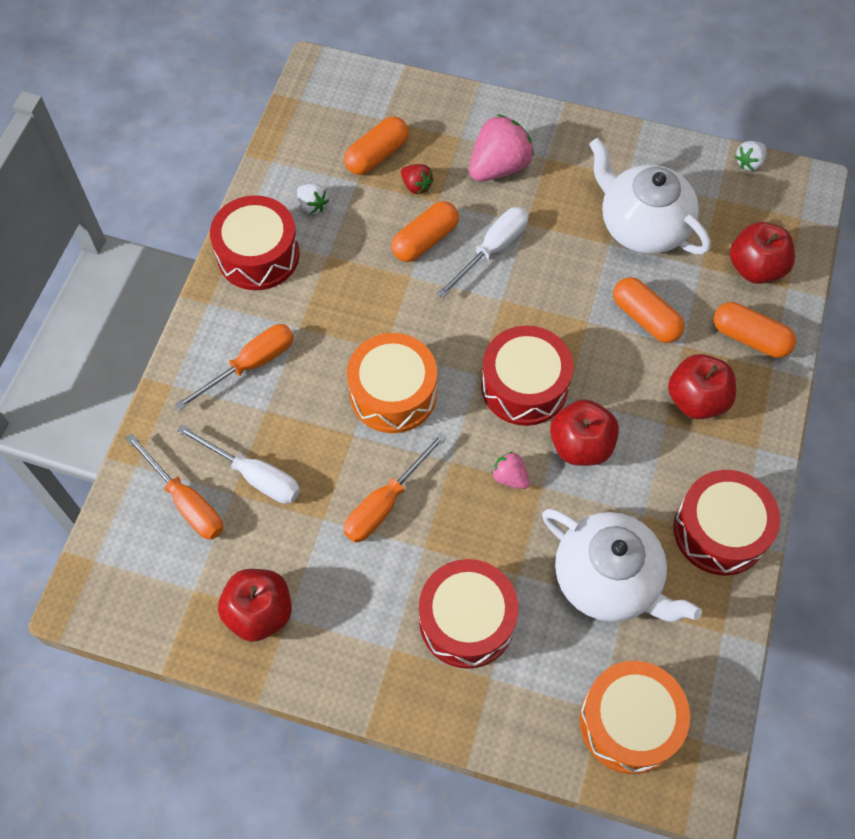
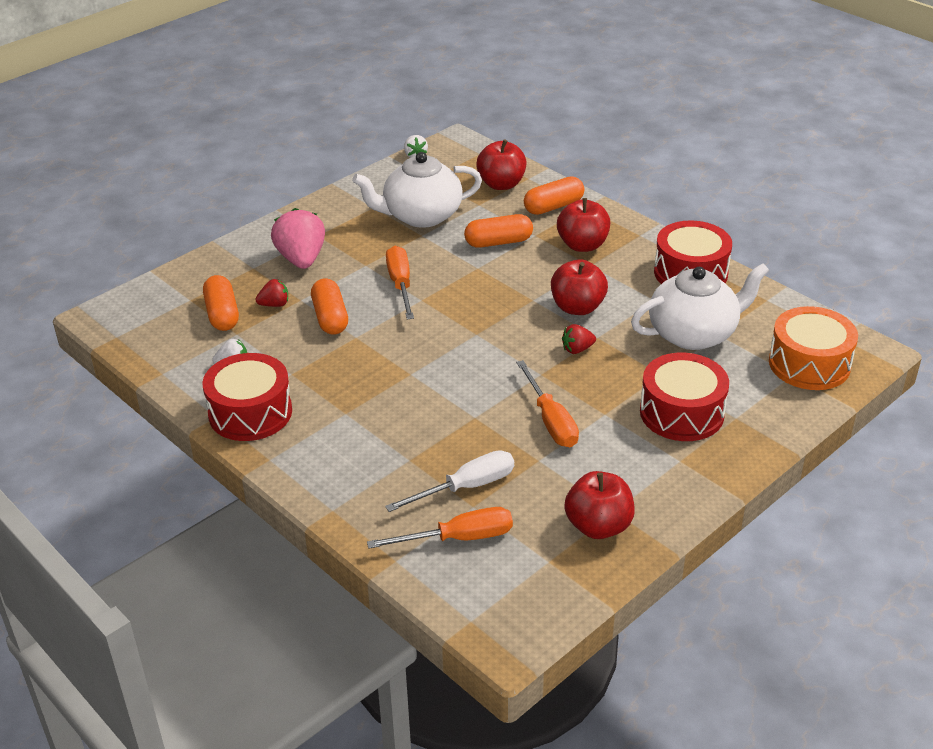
camera: 60 degrees left, 25 degrees down
(251, 365) = (356, 453): orange screwdriver -> orange screwdriver (400, 284)
(393, 393) = (455, 382): orange drum -> none
(492, 250) = (373, 288): white screwdriver -> none
(510, 477) = (577, 349): pink strawberry -> red strawberry
(524, 386) = (506, 315): red drum -> none

